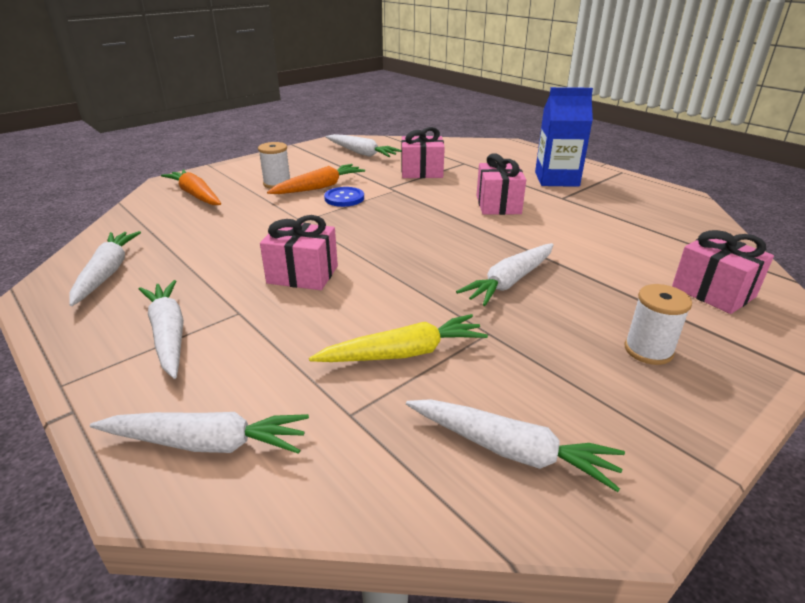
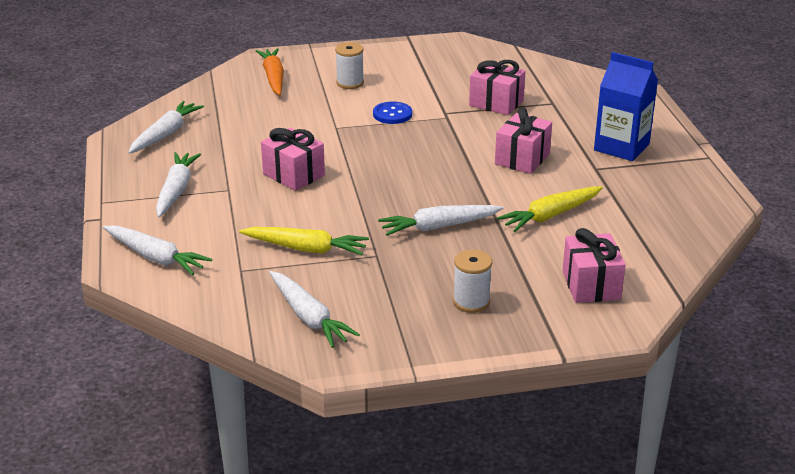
camera: 30 degrees right, 0 degrees up
(319, 187) = (382, 96): orange carrot -> none
(361, 153) = (463, 64): white carrot -> none
(586, 242) = (550, 215): none -> yellow carrot

